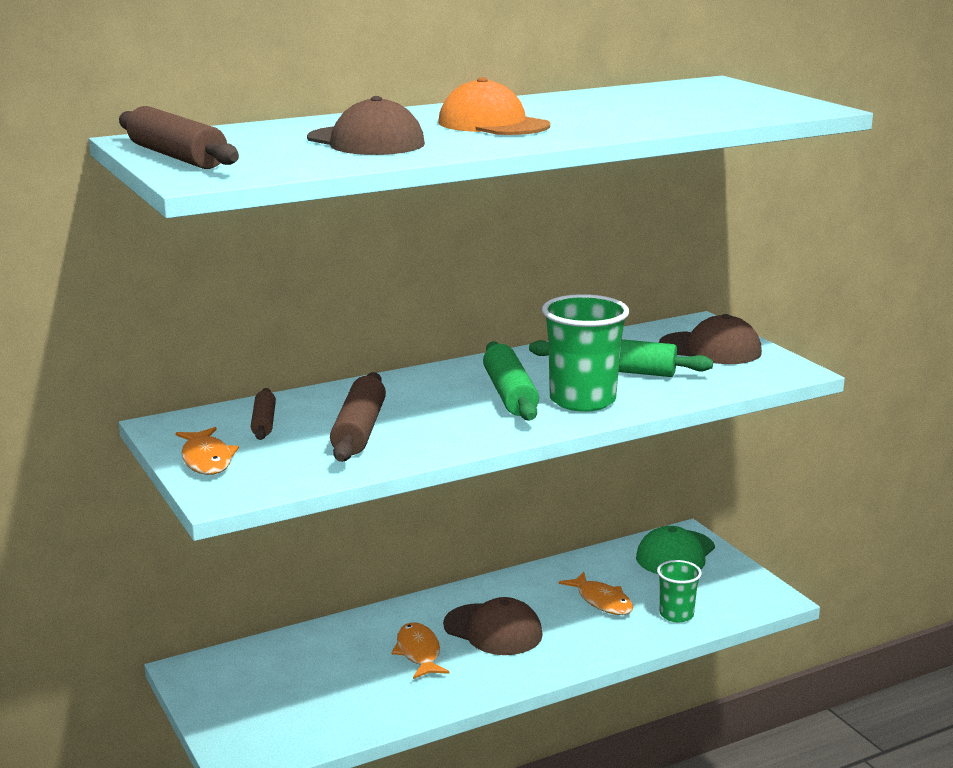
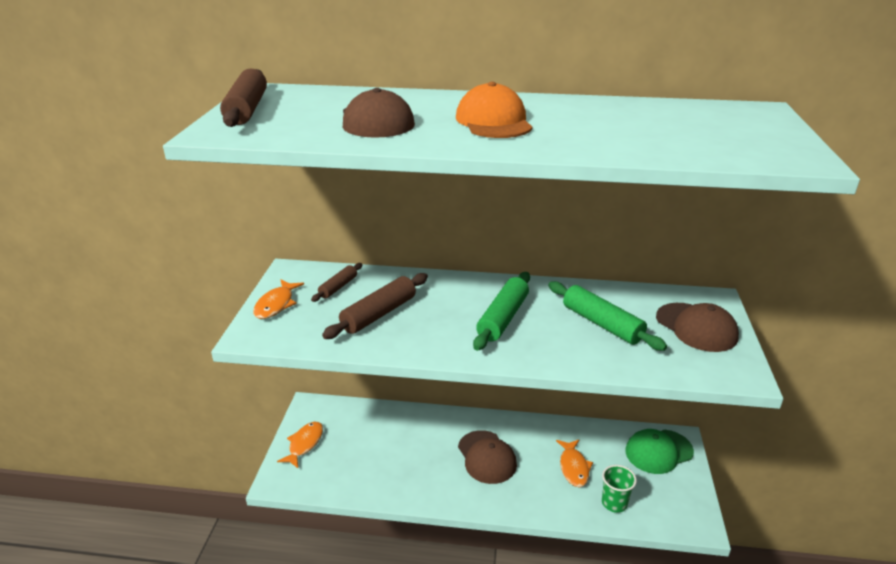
camera: 35 degrees right, 10 degrees up
(418, 653) = (430, 453): orange fish -> orange fish (304, 444)
(582, 400) = (544, 342): green cup -> none

